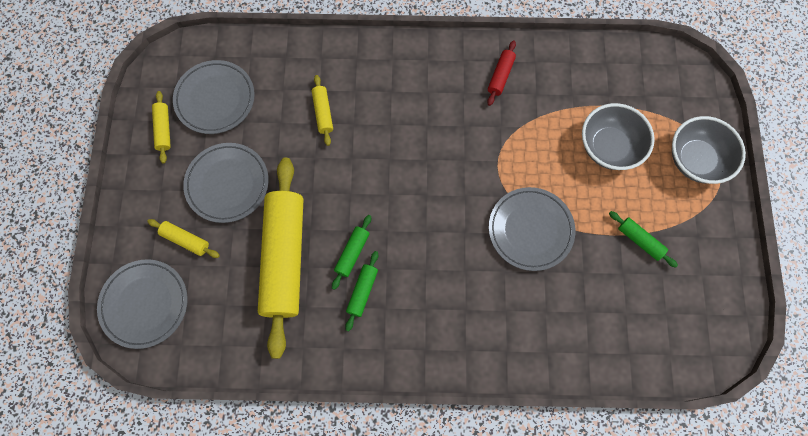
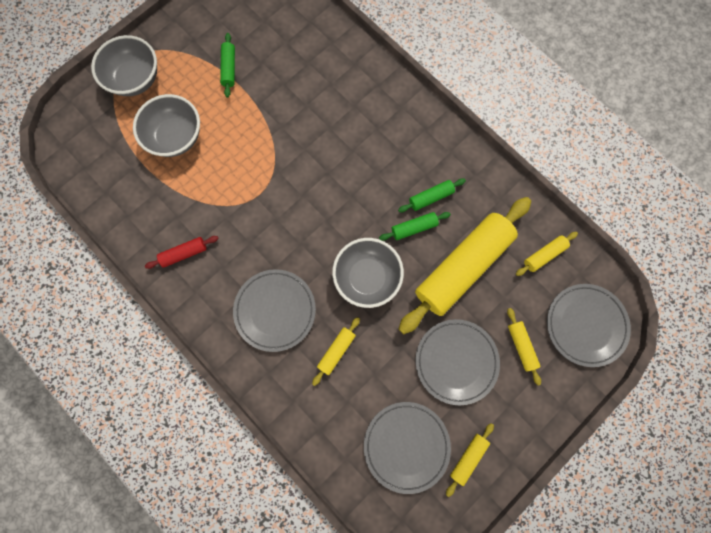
camera: 135 degrees left, 5 degrees up
(225, 332) = (544, 255): none -> yellow rolling pin
(352, 182) = (367, 277): none -> grey bowl
(530, 230) = (286, 135): grey plate -> grey plate (275, 310)

